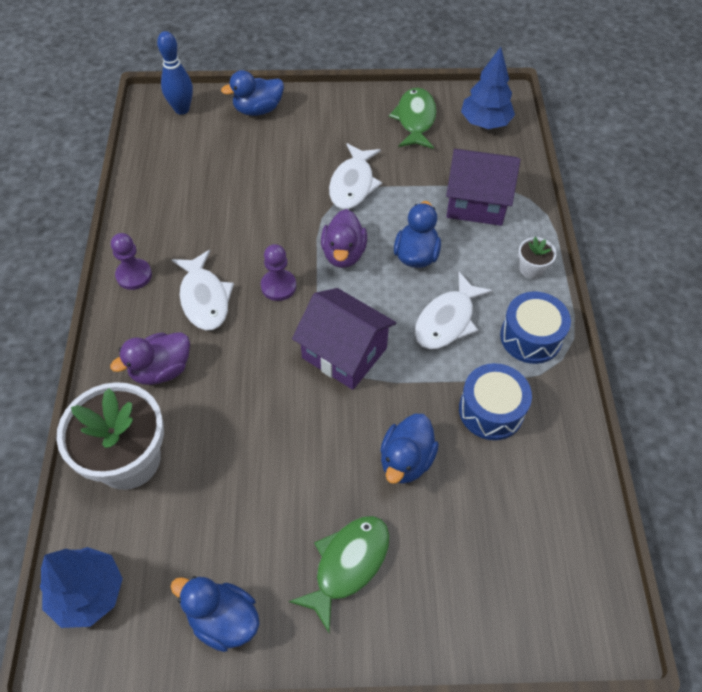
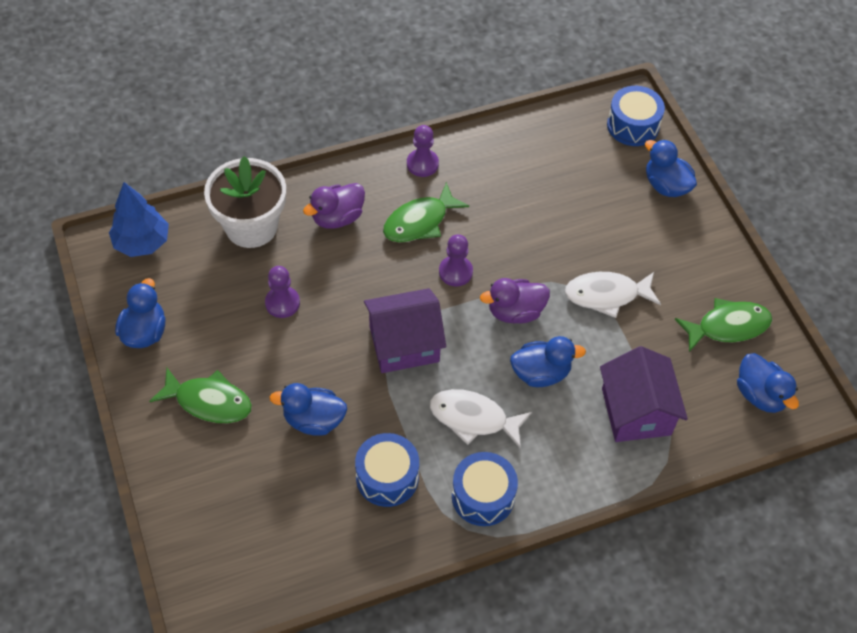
camera: 70 degrees right, 0 degrees up
(161, 370) = (337, 217): purple duck -> purple duck turned 75 degrees counterclockwise
(182, 109) = (633, 126): blue bowling pin -> blue drum
(204, 298) = (419, 222): white fish -> green fish
(247, 453) = (282, 303): none -> purple pawn
(344, 353) = (404, 344): purple house -> purple house turned 60 degrees clockwise
(485, 123) = (760, 395): blue tree -> blue duck
(531, 269) = (569, 481): white flower pot -> none

